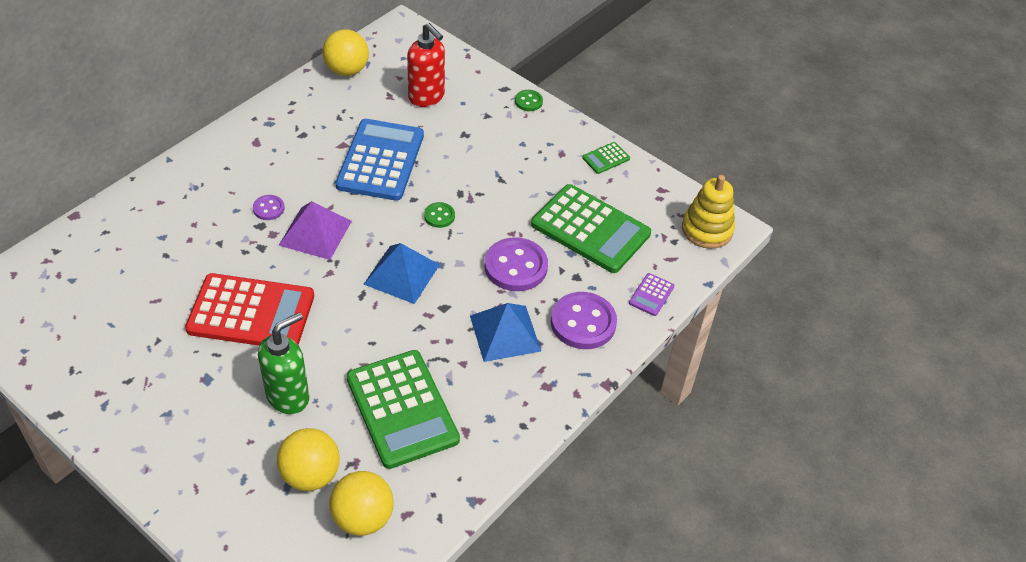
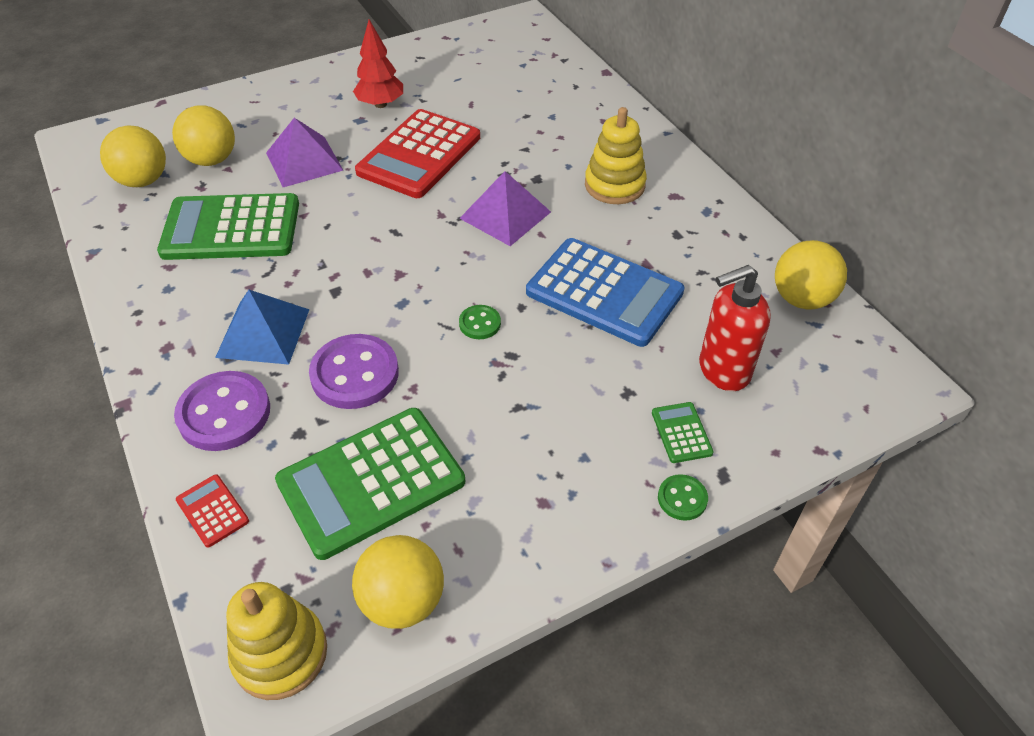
camera: 115 degrees right, 0 degrees up
(174, 371) = (380, 104): none -> red tree
(254, 177) = (614, 185): none -> yellow stacking toy
(268, 208) = (559, 188): purple button -> none
(288, 396) = (304, 161): green soap dispenser -> purple pyramid
(402, 274) = (405, 268): blue pyramid -> none
(606, 158) = (508, 563): green calculator -> green calculator (681, 433)
(651, 192) = (402, 601): none -> yellow ball
(651, 295) = (212, 511): purple calculator -> red calculator

